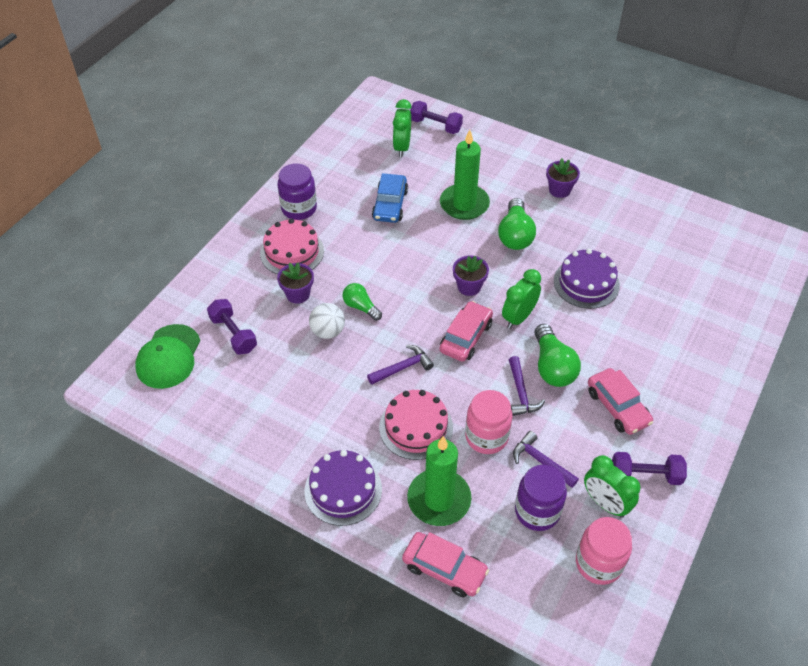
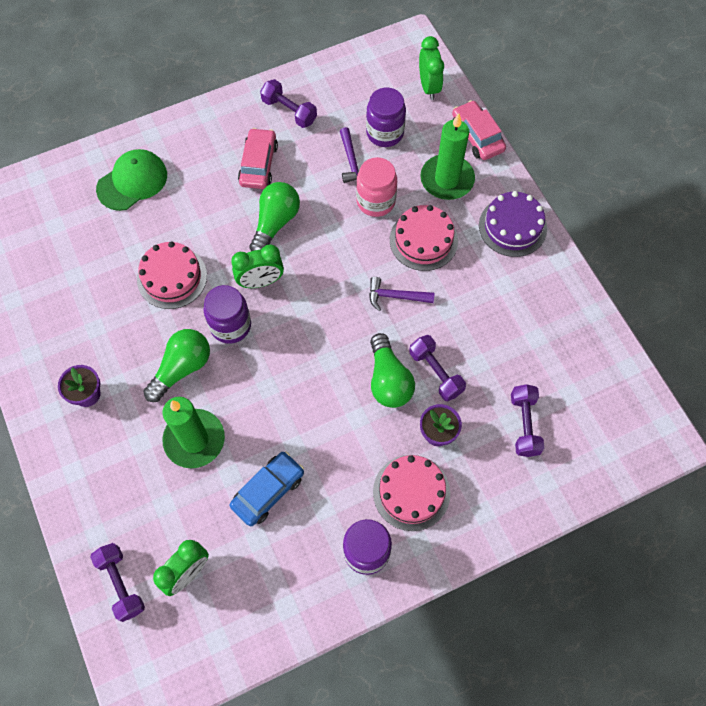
camera: 145 degrees left, 15 degrees up
(168, 357) = (597, 437): green cap -> green cap (132, 181)
(328, 331) = (436, 373): white ball -> purple dumbbell
(361, 307) = (388, 380): green light bulb -> green light bulb, size x1.60
(466, 337) = (321, 291): pink car -> none
(469, 286) = (275, 339): purple flower pot -> none
(510, 277) = (230, 326): none -> purple jar
(521, 393) = (320, 217): purple hammer -> none
(586, 283) = (172, 277): purple cake -> pink cake
(598, 563) = (373, 82): pink jar -> none
(605, 503) = (334, 111): green clock -> green clock (429, 87)

